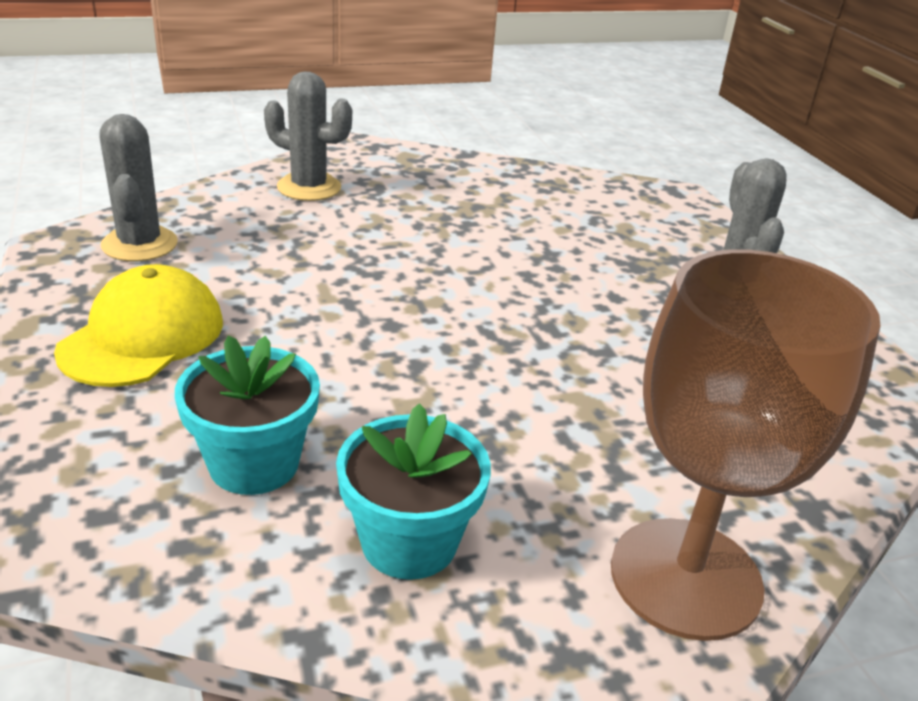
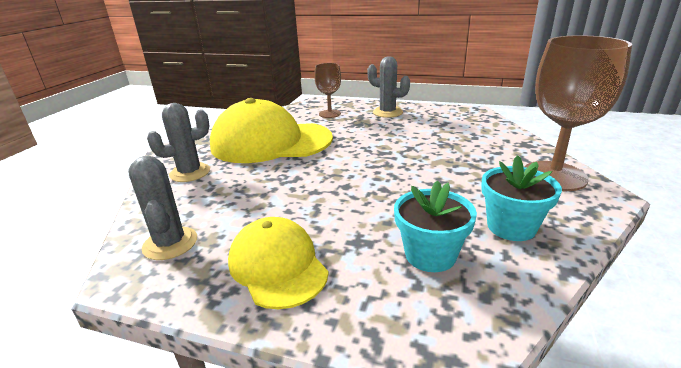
camera: 50 degrees left, 5 degrees down
(139, 244) = (170, 243): grey cactus -> grey cactus turned 45 degrees clockwise
(465, 211) = (271, 142): none -> yellow cap
(641, 224) = (329, 114): none -> brown goblet

